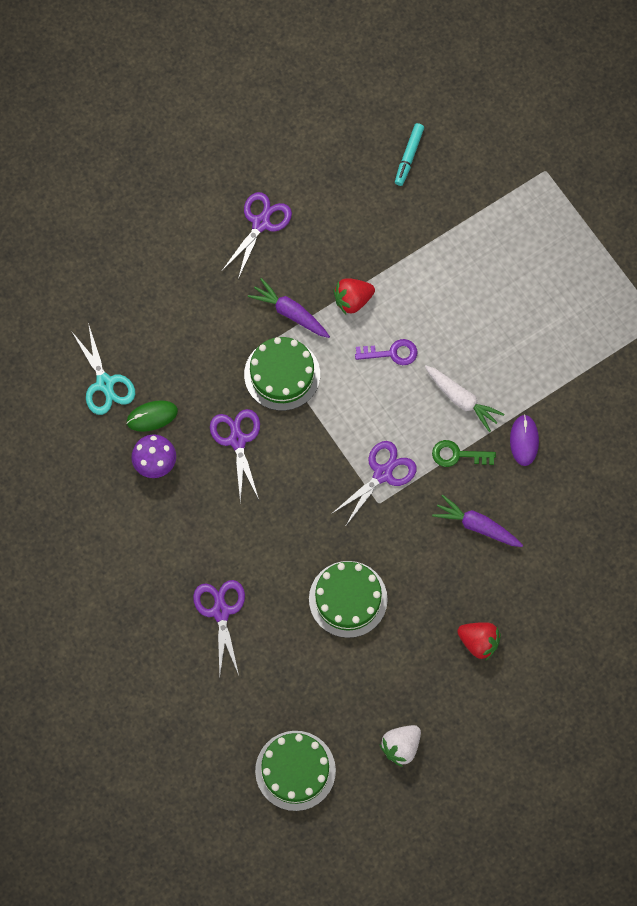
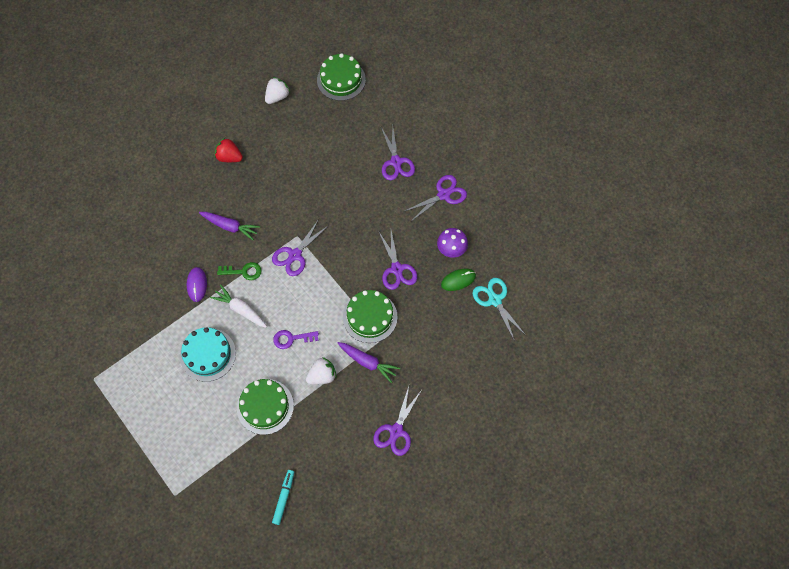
camera: 175 degrees right, 5 degrees down
(154, 551) = (444, 194): none -> purple scissors
(348, 599) = (314, 175): green cake -> green cake (265, 406)
(352, 300) = (322, 376): red strawberry -> white strawberry
(506, 341) = (208, 354): none -> turquoise cake

